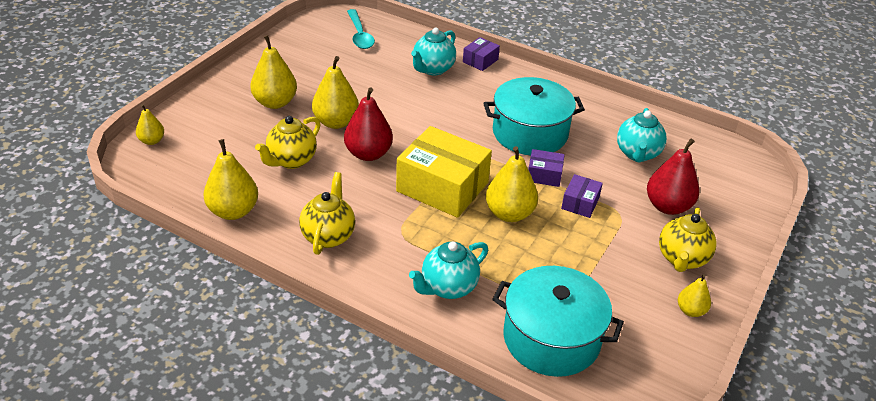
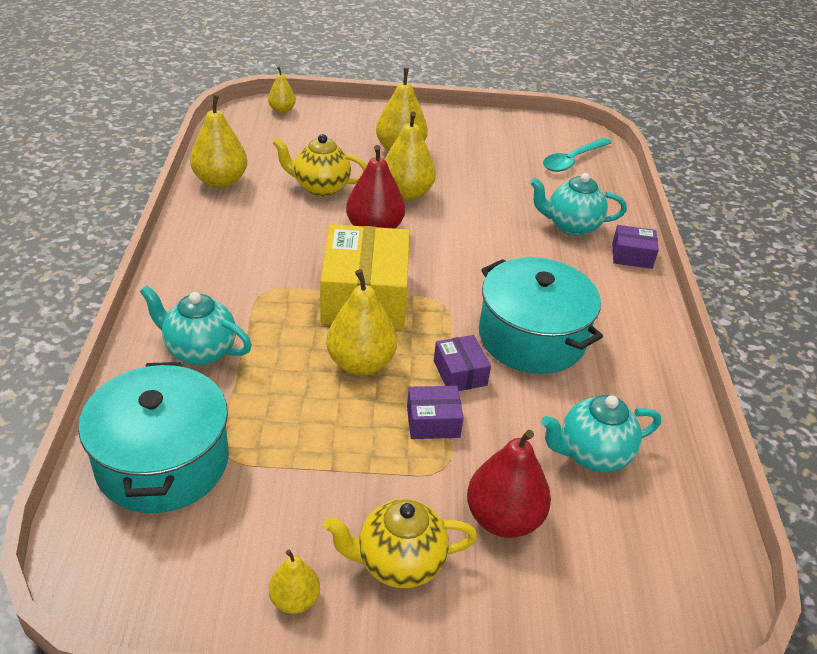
camera: 60 degrees right, 0 degrees up
(328, 236) = (226, 245): yellow teapot -> none

